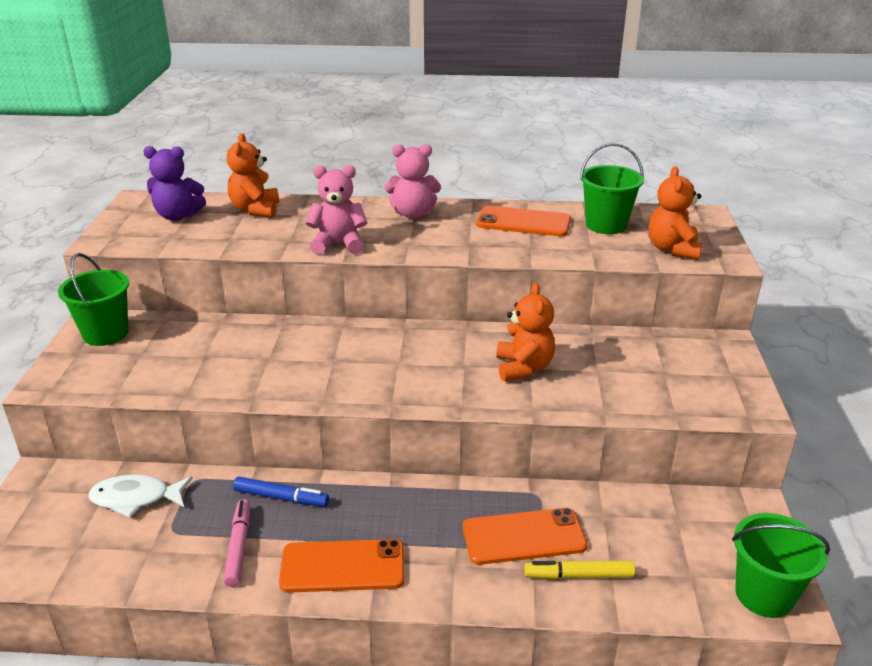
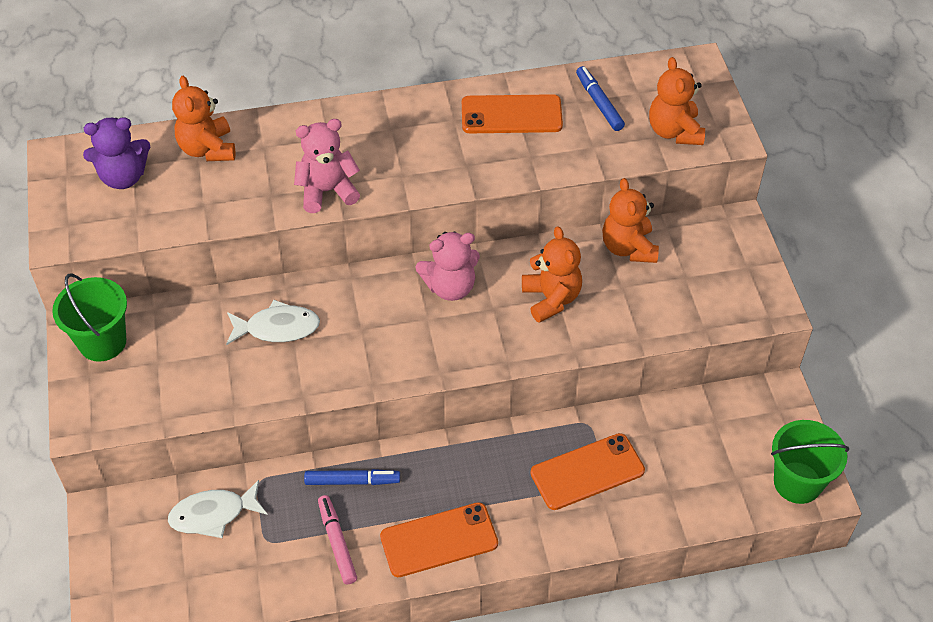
camera: 15 degrees left, 20 degrees up
(259, 348) = (277, 328): none -> white fish
(413, 213) = (387, 122): pink teddy bear -> pink teddy bear (450, 287)
(578, 575) = (643, 500): yellow marker -> none
(606, 225) = (599, 103): green bucket -> blue marker
(612, 344) = (628, 248): none -> orange teddy bear

